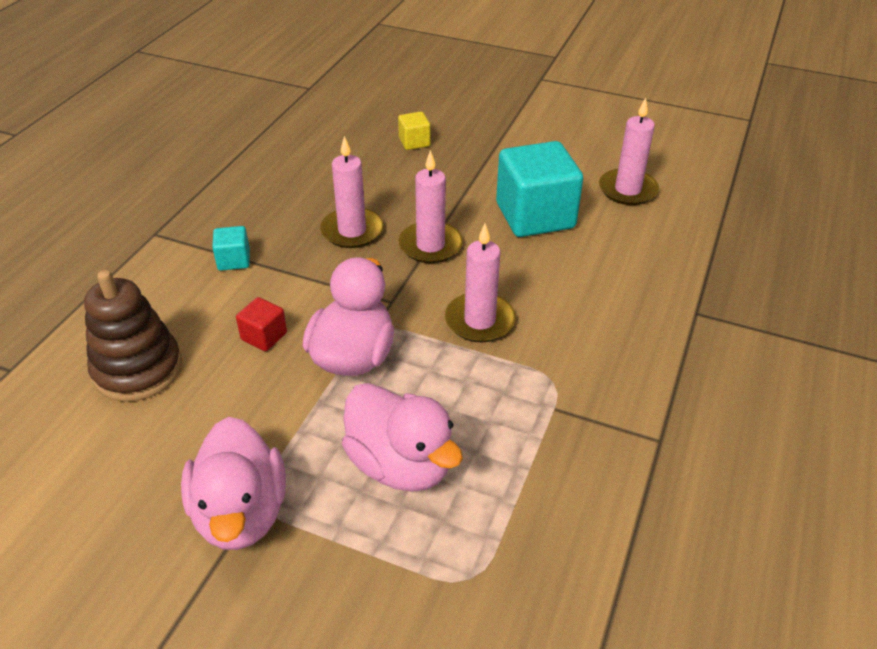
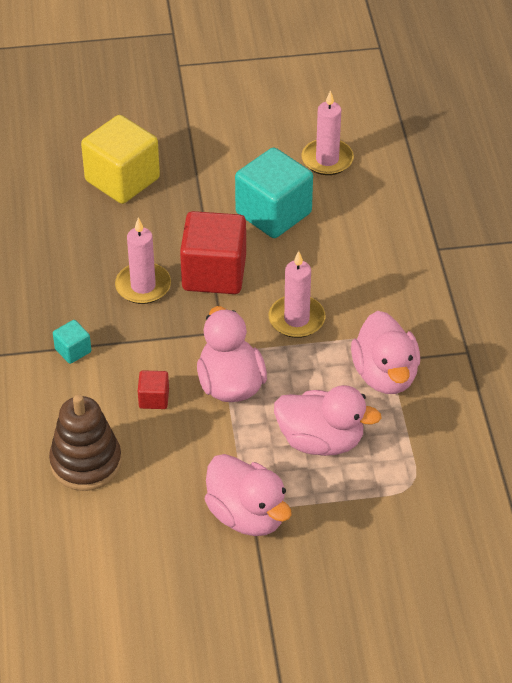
camera: 30 degrees left, 5 degrees up
(414, 142) = (122, 179): yellow cube -> yellow cube, size x2.21
(430, 245) = (214, 273): pink candle -> red cube
(536, 422) = (385, 375): none -> pink duck

